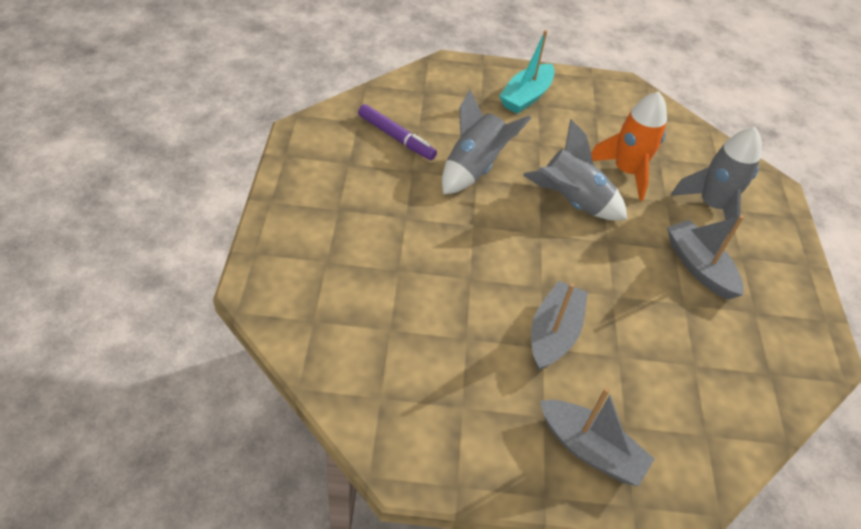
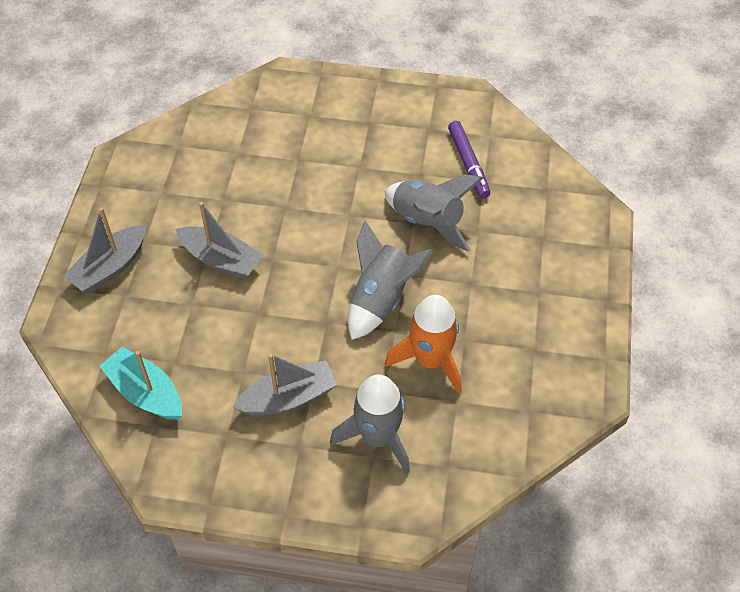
camera: 100 degrees right, 5 degrees up
(396, 137) = (468, 163): purple marker -> purple marker turned 60 degrees counterclockwise
(526, 96) = (552, 281): turquoise boat -> turquoise boat (146, 392)

